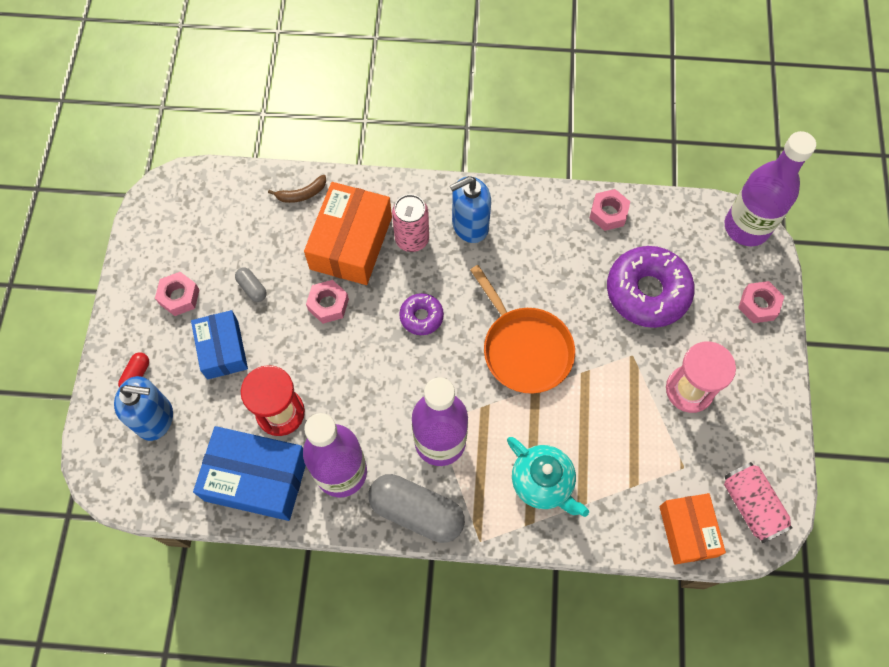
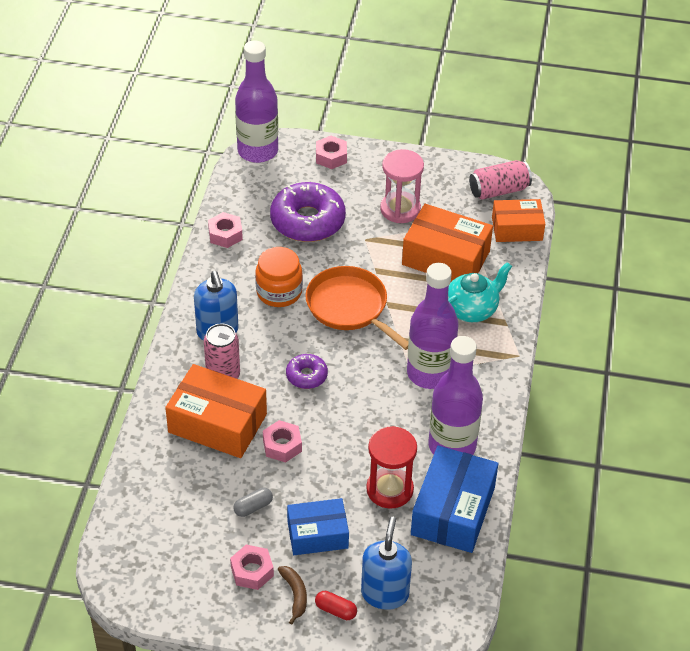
camera: 85 degrees left, 20 degrees down
(302, 194) = (152, 460): brown banana -> brown banana (295, 594)
(416, 512) = (491, 395): grey capsule -> none
(524, 349) = (349, 307): orange pan -> orange pan turned 105 degrees counterclockwise
(534, 276) = (279, 292): none -> orange jar
(620, 448) = (446, 258): none -> orange box

